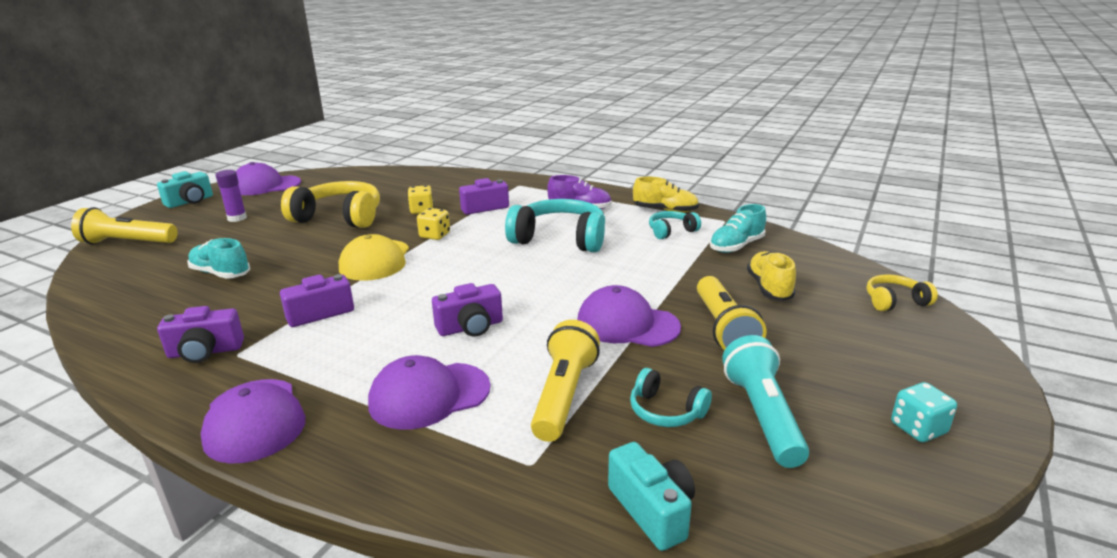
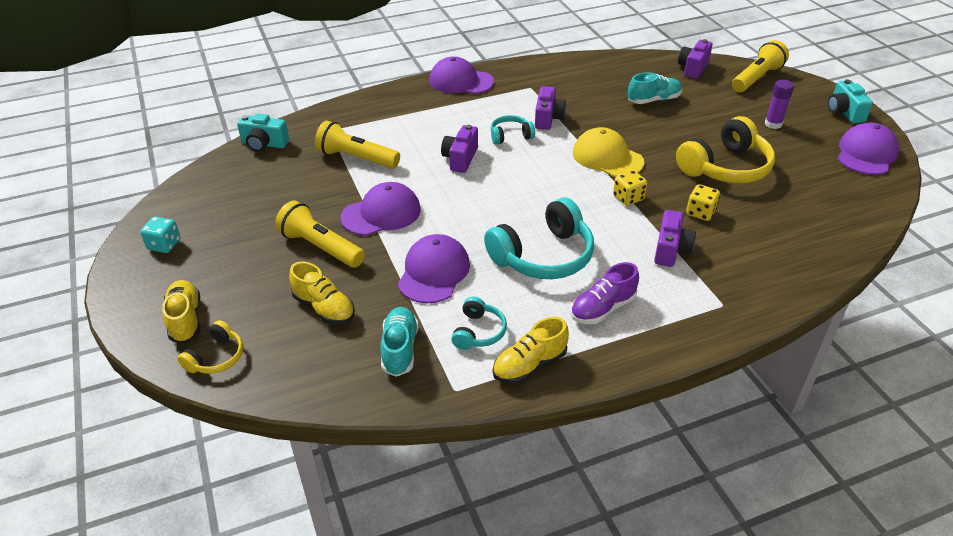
camera: 130 degrees right, 15 degrees up
(205, 352) = (545, 80): purple camera -> purple camera (693, 68)
(429, 395) = (414, 124): purple cap -> purple cap (434, 272)
(563, 395) = (356, 158): yellow flashlight -> yellow flashlight turned 150 degrees clockwise
(665, 411) = (299, 180): turquoise headphones -> turquoise headphones (510, 136)
(762, 416) = (250, 205): turquoise flashlight -> none
(916, 339) = (185, 319): none -> yellow shoe

